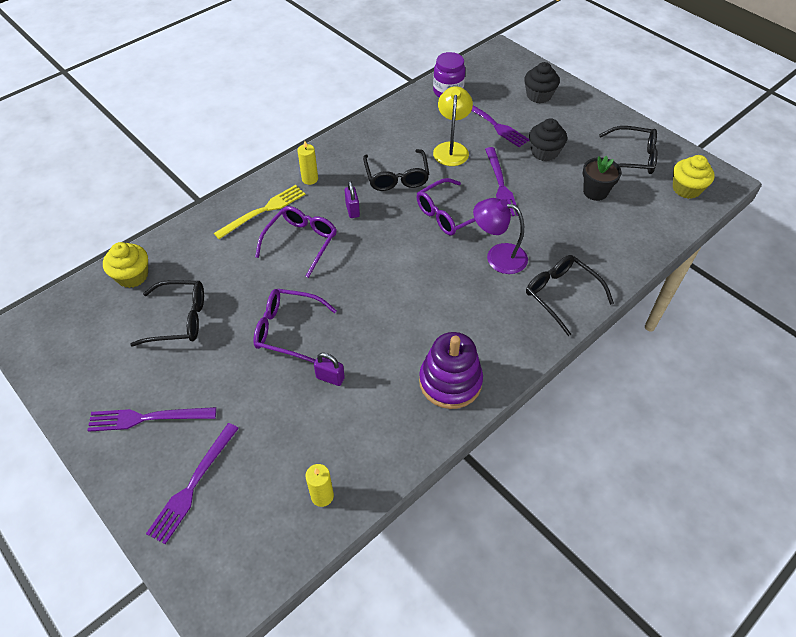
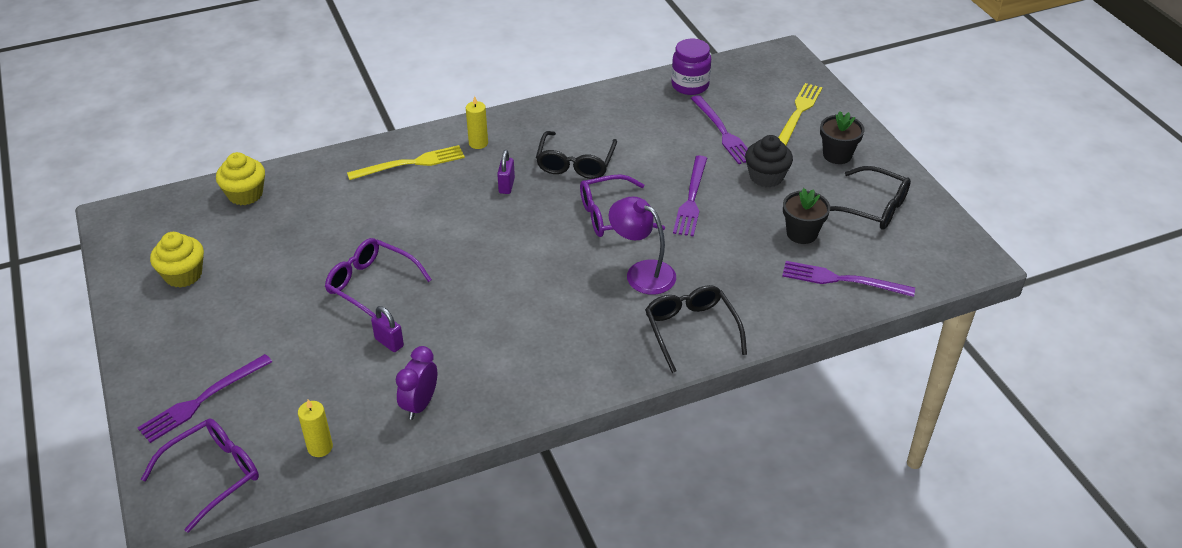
camera: 20 degrees right, 10 degrees down
(147, 418) = (191, 328): purple fork -> purple fork (842, 280)
(179, 319) = (269, 246): black glasses -> none
(301, 242) = (433, 204): purple glasses -> purple glasses (213, 475)
(386, 427) = (420, 404): none -> purple clock
(450, 382) = (513, 381): purple stacking toy -> none
(451, 149) = (656, 148): yellow lamp -> none
(538, 95) = (798, 113): black cupcake -> yellow fork
(584, 122) = (837, 155): none -> black flower pot
(686, 189) = (920, 257): yellow cupcake -> yellow cupcake (183, 275)

